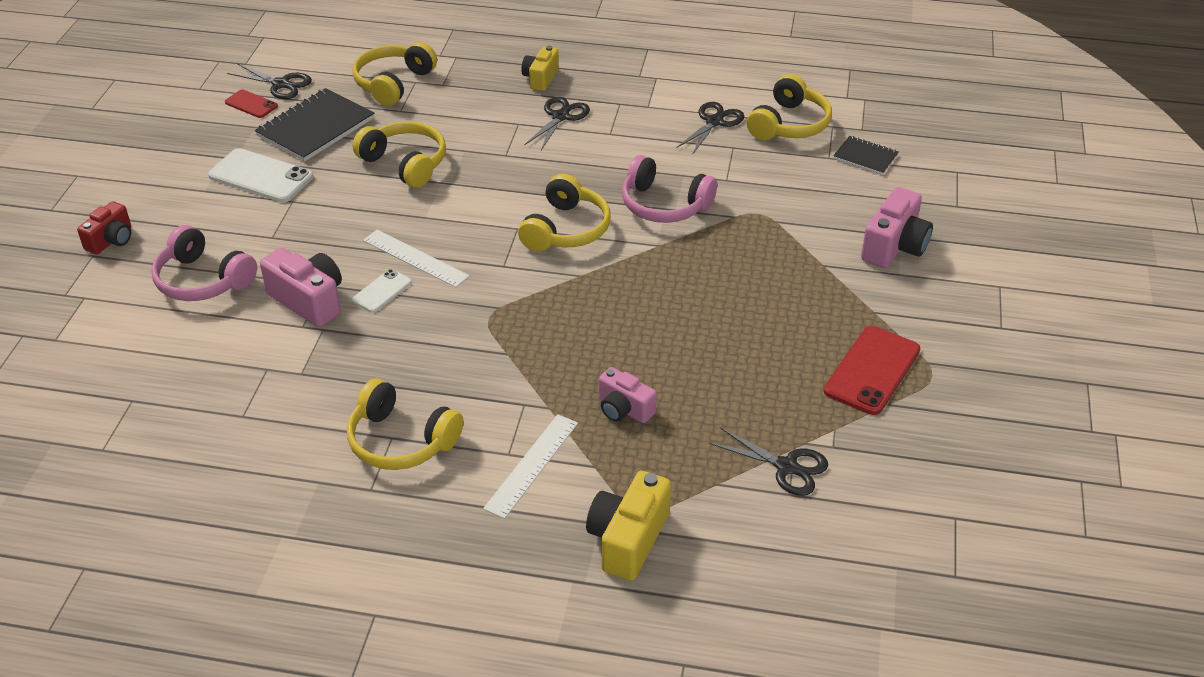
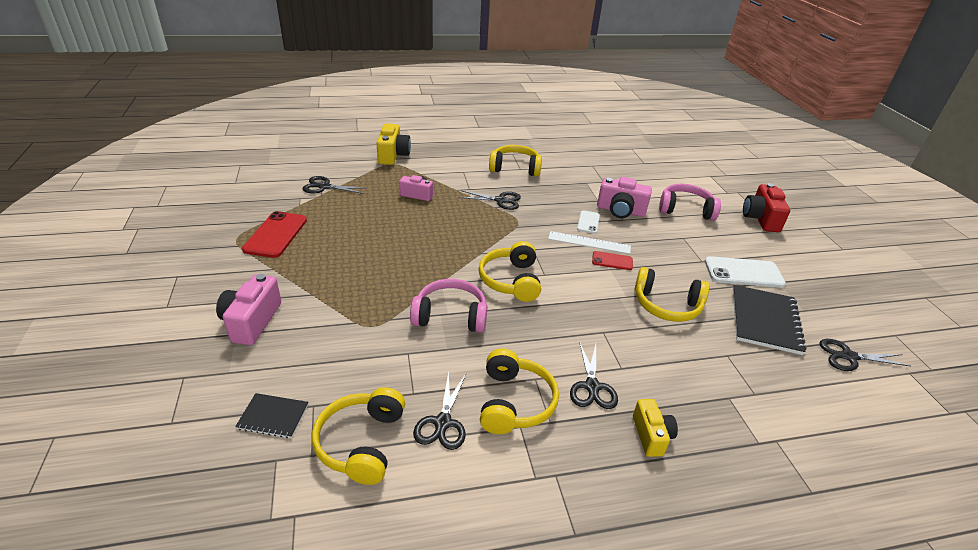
camera: 155 degrees right, 5 degrees down
(111, 240) = (760, 219): red camera -> red camera, size x1.52
(251, 104) = (837, 329): red phone -> red phone (612, 261)
(393, 83) = (769, 385): yellow headphones -> yellow headphones (514, 402)
(487, 364) = (501, 200): none -> black scissors
(531, 465) = (450, 169): white ruler -> none

